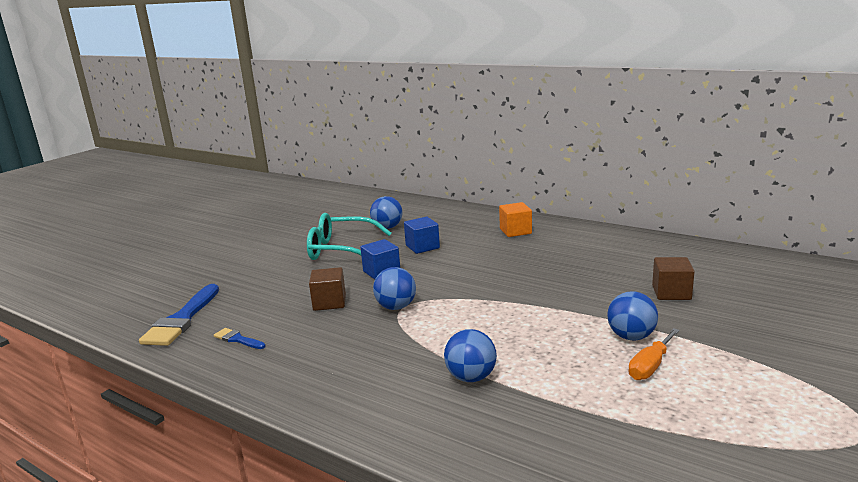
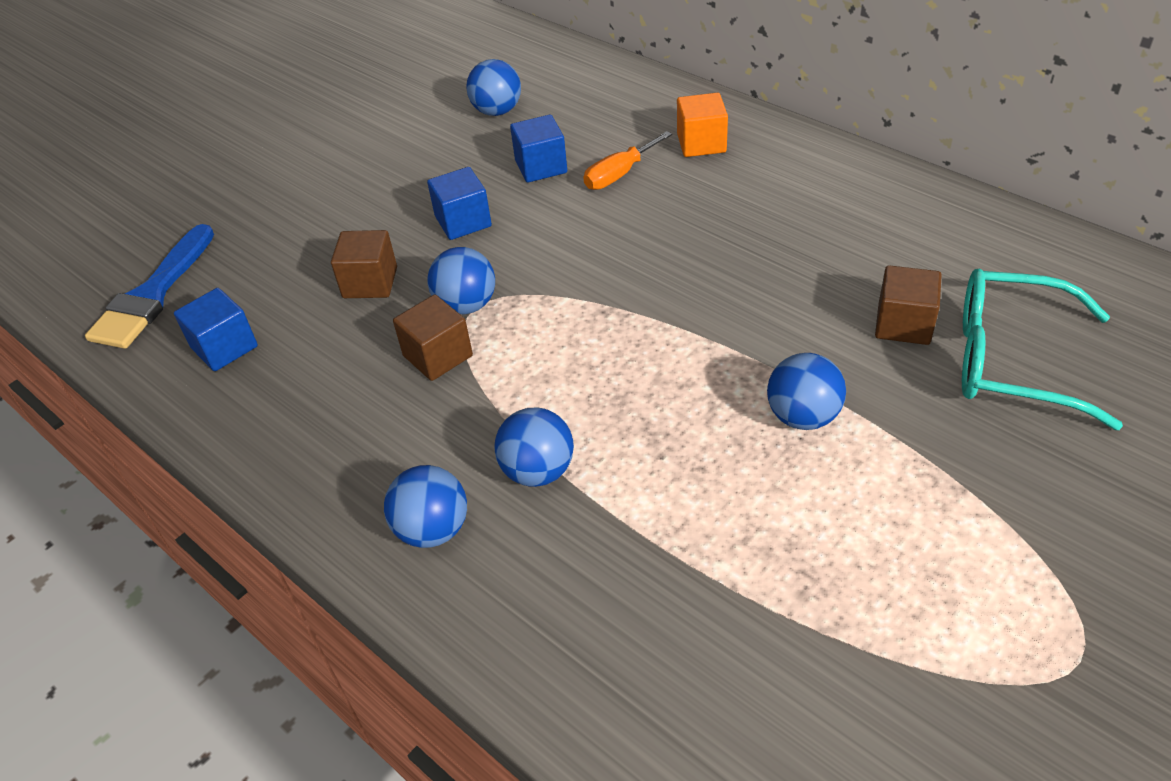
camera: 10 degrees right, 25 degrees up
(237, 339) = (224, 347): blue brush -> blue cube
(341, 250) = (413, 160): turquoise glasses -> turquoise glasses (1011, 361)
(385, 331) = (438, 356): none -> brown cube
(409, 413) = (433, 530): none -> blue ball
(650, 366) = (809, 483): orange screwdriver -> orange screwdriver (619, 174)

